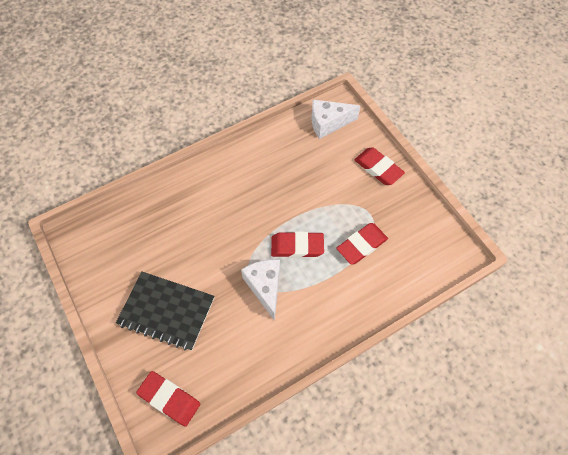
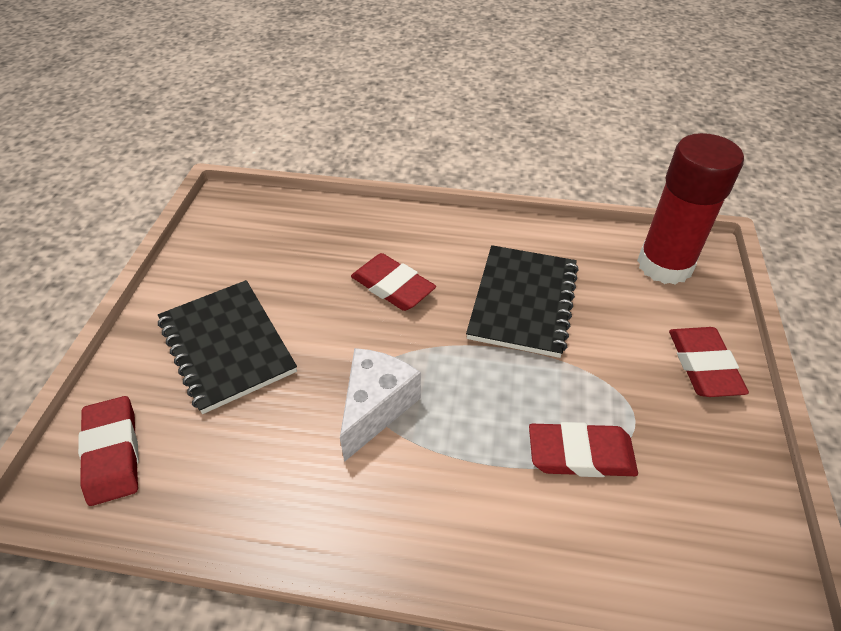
camera: 40 degrees right, 15 degrees down
(283, 187) = (523, 302): none -> black notebook
(297, 246) = (473, 387): red eraser -> red eraser (392, 286)
(328, 123) = (664, 265): white cheese -> red glue stick

